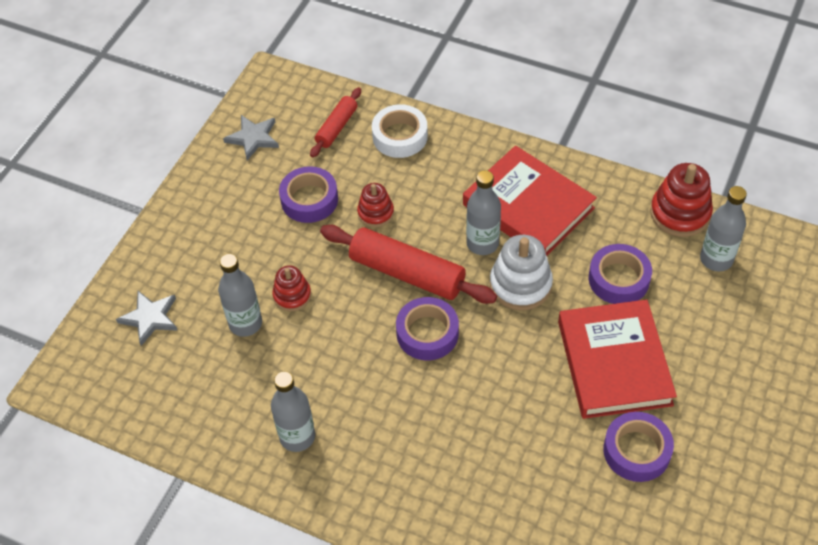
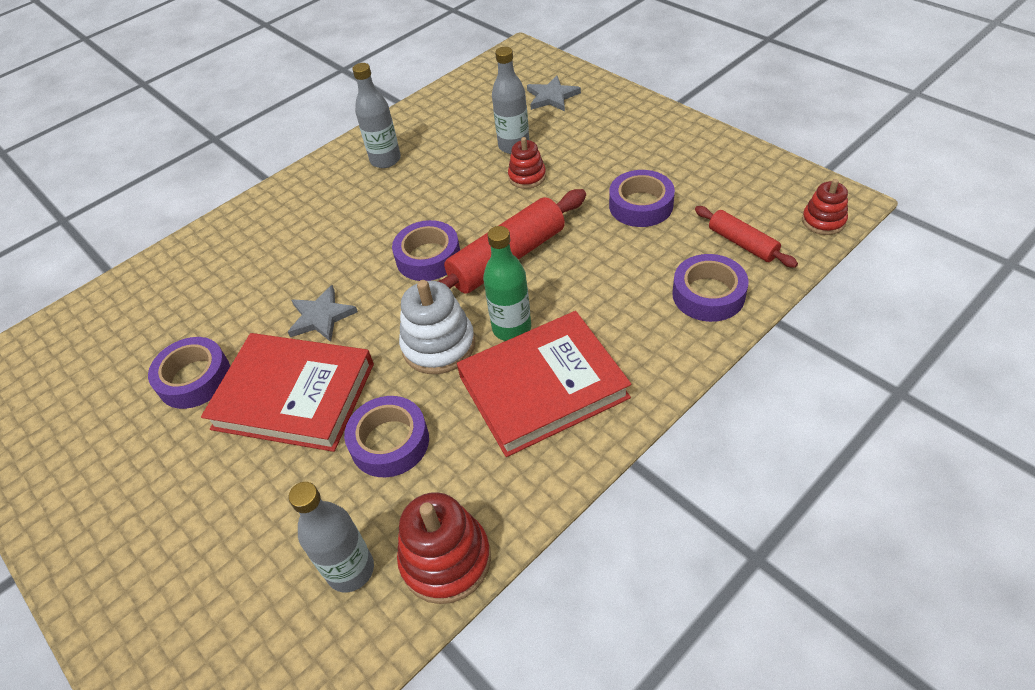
camera: 115 degrees right, 5 degrees down
(253, 138) = (747, 178): grey star -> grey star (321, 317)
(375, 213) = (599, 251): red stacking toy -> red stacking toy (823, 221)
(400, 136) = (708, 294): white tape -> purple tape
(482, 243) = (511, 328): grey bottle -> green bottle

